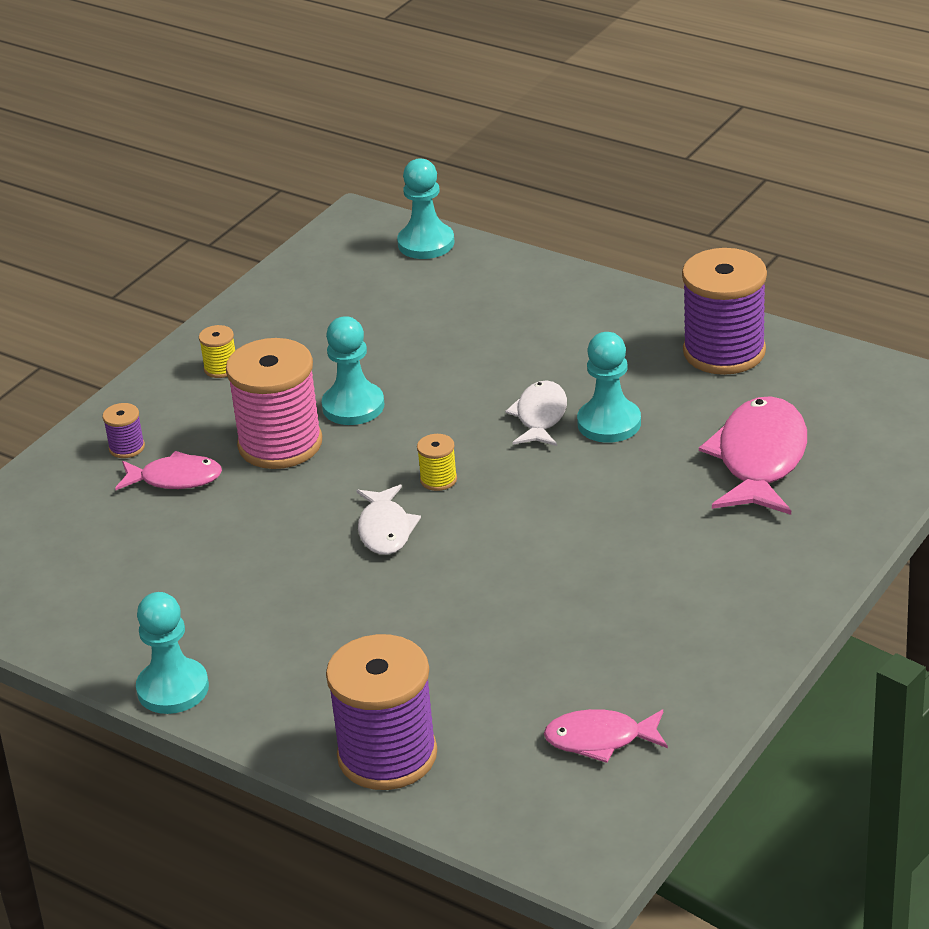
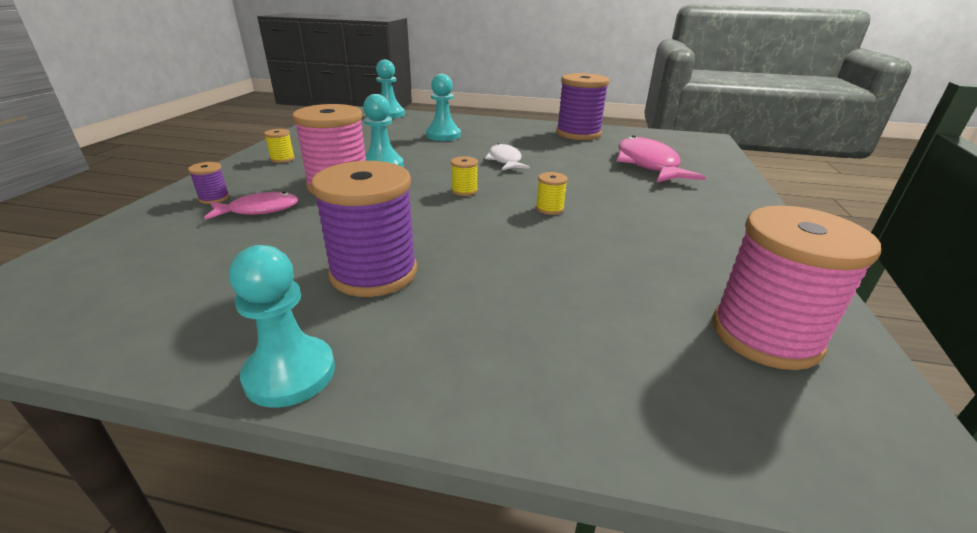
camera: 25 degrees left, 5 degrees down
(385, 529) = (445, 218): white fish -> none
(387, 755) = (584, 399): purple spool -> purple spool (374, 273)
(527, 533) = (549, 209): none -> yellow spool
(600, 739) = (765, 335): pink fish -> pink spool
(609, 423) = (548, 160): turquoise pawn -> turquoise pawn (443, 135)

